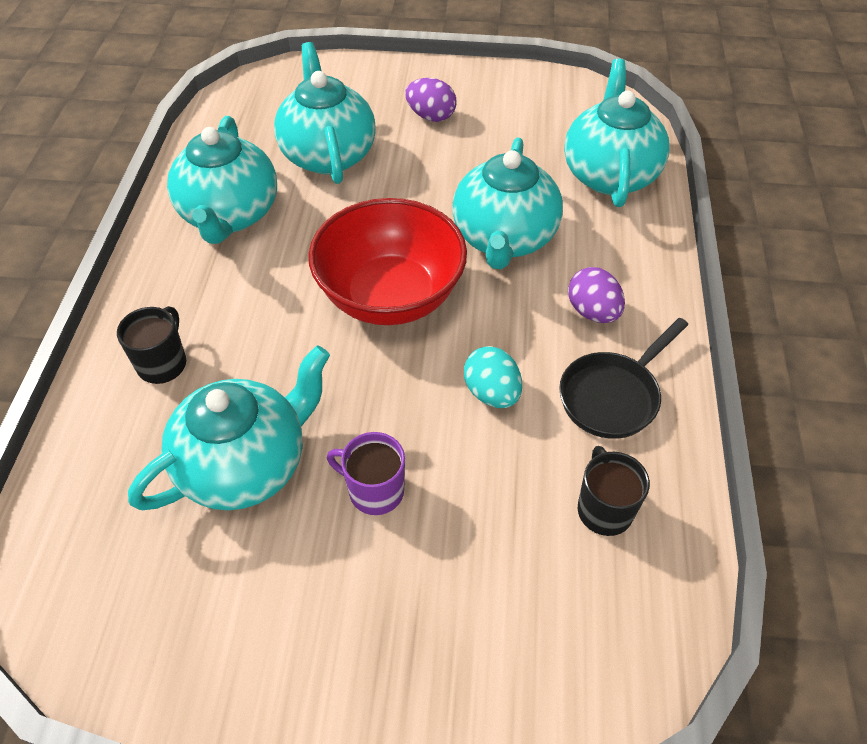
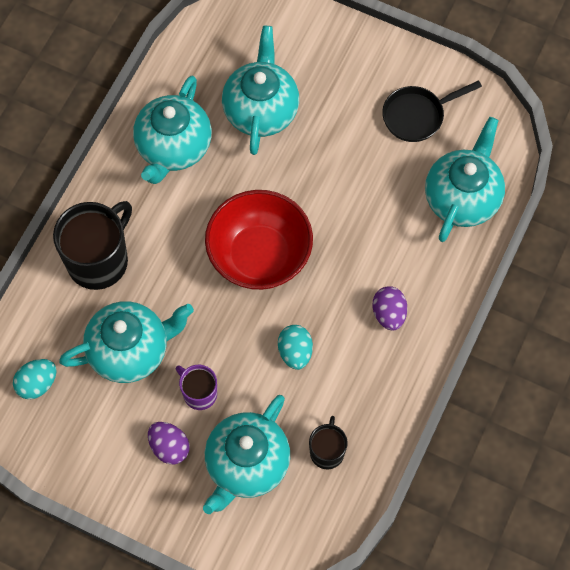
camera: 20 degrees right, 15 degrees up
(103, 561) = (37, 384): none -> turquoise egg
(163, 363) = (99, 260): black mug -> black mug, size x1.88
(431, 116) = (353, 94): purple egg -> purple egg (169, 447)
(504, 238) = (357, 232): turquoise teapot -> turquoise teapot (246, 464)
(613, 396) = (370, 380): black pan -> black pan (417, 115)

